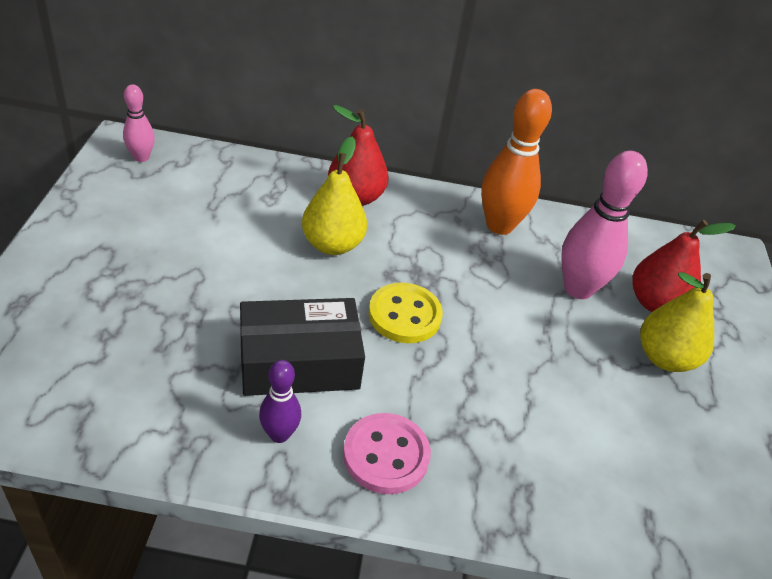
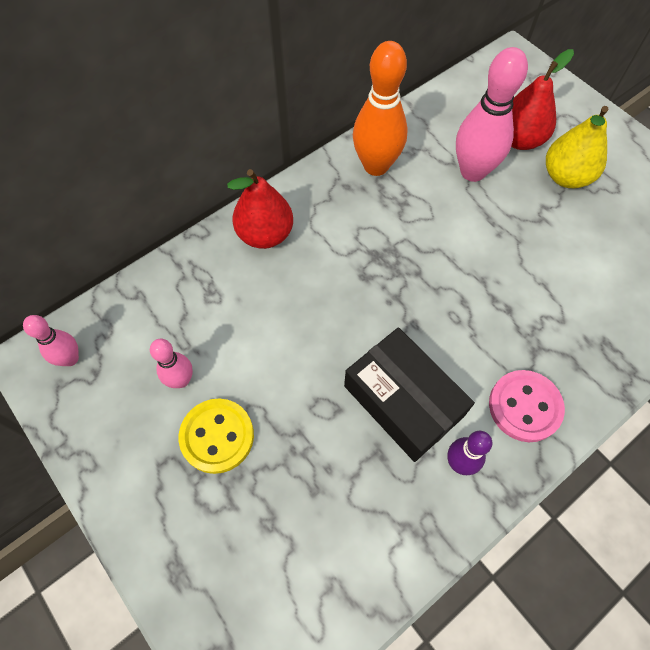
camera: 40 degrees left, 20 degrees up
(181, 220) = (181, 380): none -> pink bowling pin
(299, 361) = (403, 401): black box -> black box turned 75 degrees counterclockwise
(332, 244) = (303, 290): yellow pear -> none
(404, 315) = (413, 298): yellow button -> yellow button (217, 436)

